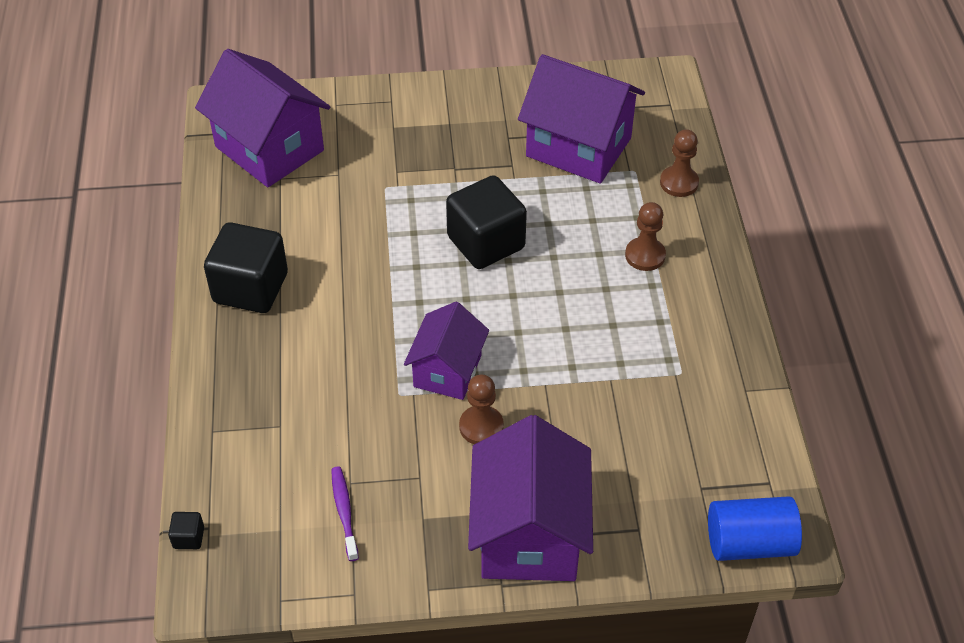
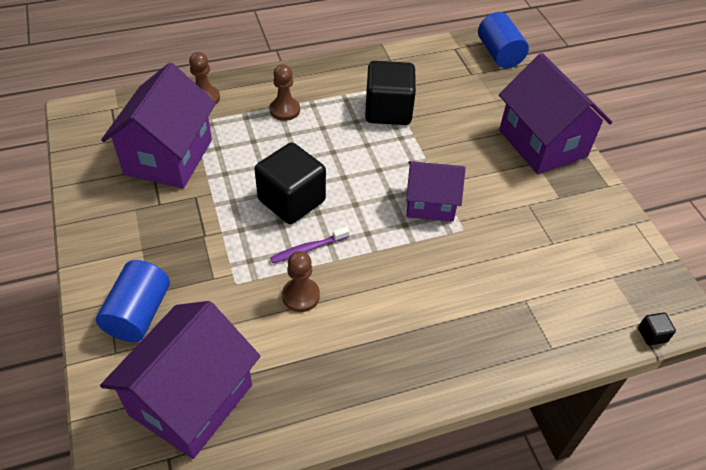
camera: 105 degrees left, 0 degrees up
(250, 288) = (388, 363): black cube -> black cube (388, 111)
(344, 512) = (578, 241): purple toothbrush -> purple toothbrush (308, 249)
(372, 119) = (139, 313): none -> blue cylinder
(481, 426) = (471, 178): brown pawn -> brown pawn (301, 296)
(529, 534) = (542, 143): purple house -> purple house turned 75 degrees clockwise

